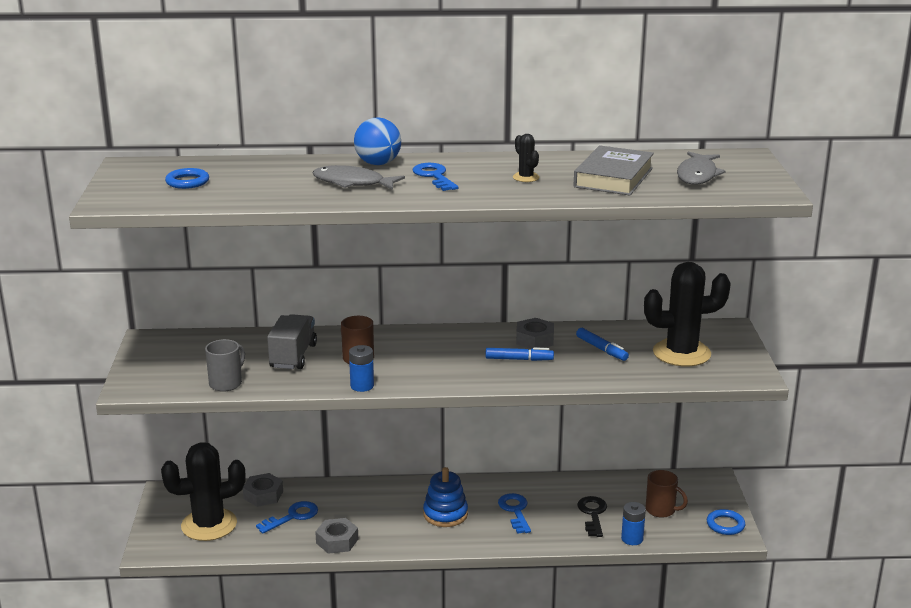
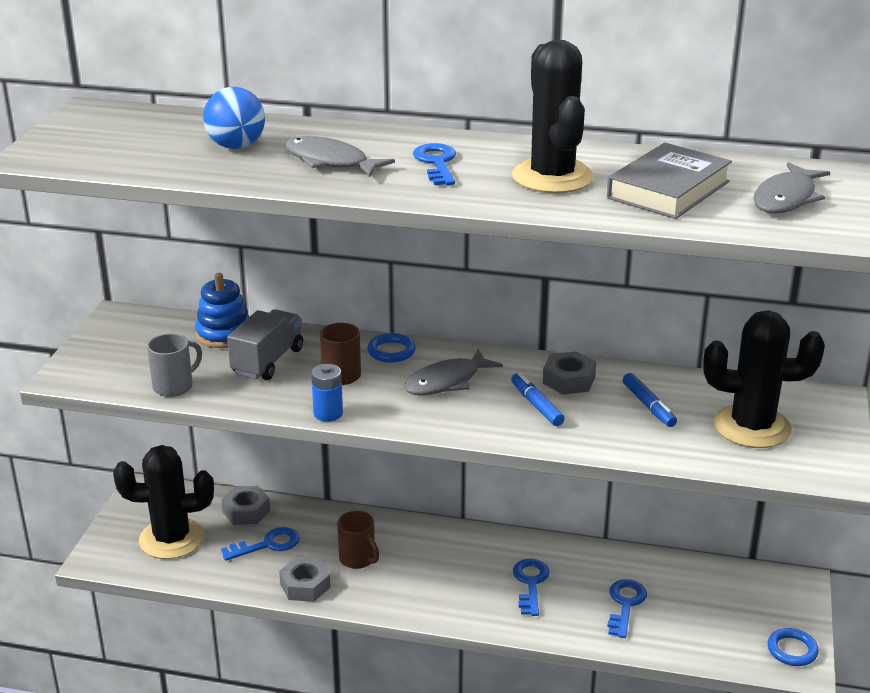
camera: 15 degrees right, 5 degrees up
(187, 182) = (139, 139): blue ring -> blue ring (391, 351)
(378, 163) = (379, 138): blue ball -> blue ball (236, 146)
(443, 352) = (447, 382): none -> grey fish
(445, 514) = (445, 572): blue stacking toy -> blue stacking toy (224, 334)
(519, 359) = (536, 405): blue marker -> blue marker turned 135 degrees counterclockwise
(526, 177) = (552, 177): black cactus -> black cactus, size x2.32
(593, 514) = (625, 604): black key -> blue key
(632, 539) = (662, 648): blue battery -> none
(661, 510) = (715, 614): brown mug -> brown mug (358, 559)

